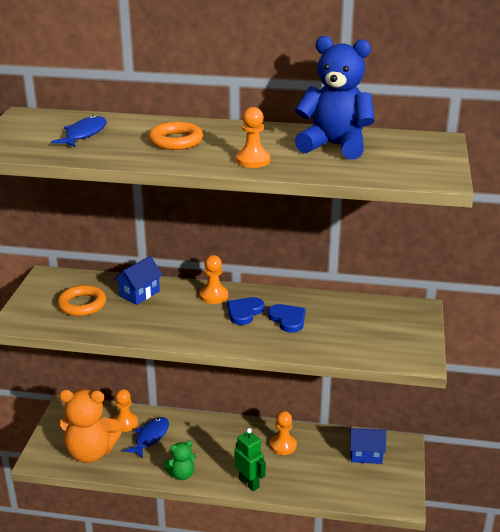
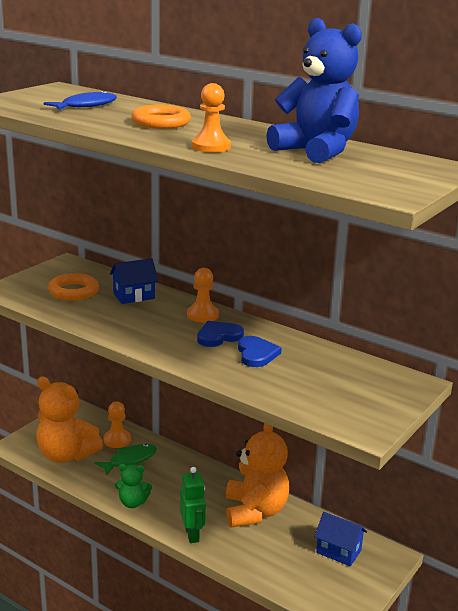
camera: 25 degrees right, 5 degrees down
(150, 437) = (130, 460): blue fish -> green fish
(283, 445) = (255, 511): orange pawn -> orange teddy bear

